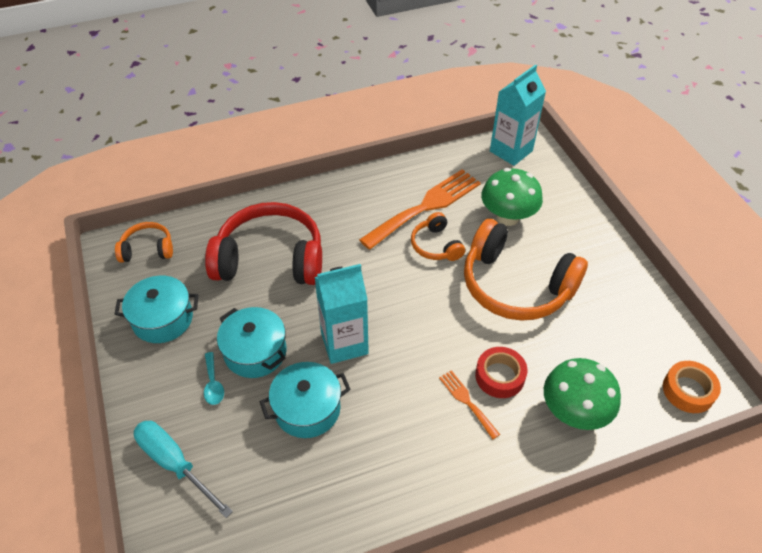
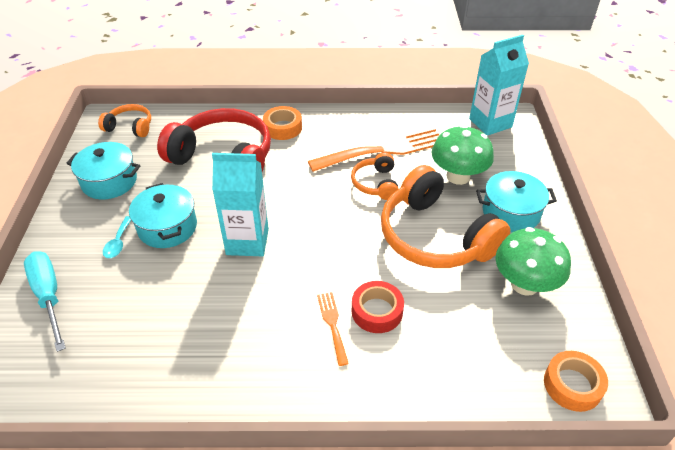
camera: 20 degrees right, 5 degrees down
(307, 409) = (184, 286): turquoise pot -> turquoise pot (511, 213)
(313, 207) = (283, 128): none -> orange tape
(574, 412) = (435, 367): green mushroom -> green mushroom (524, 284)

